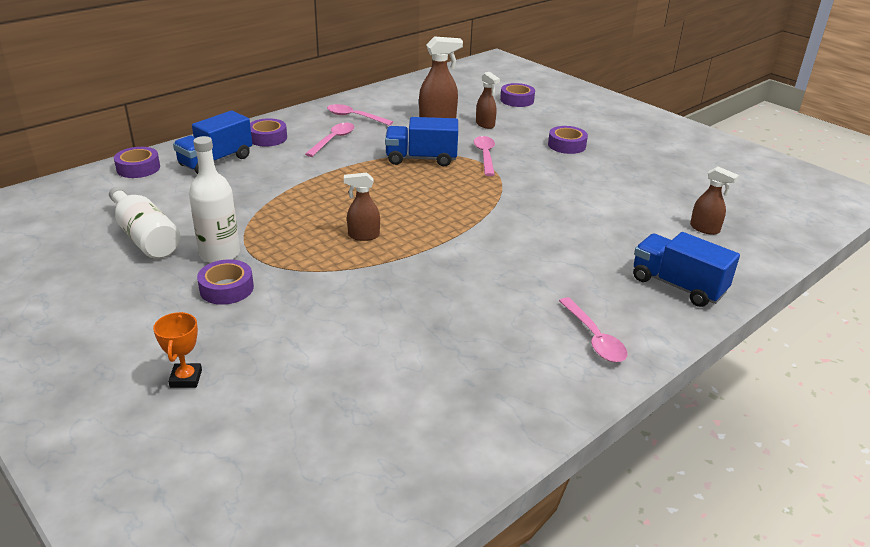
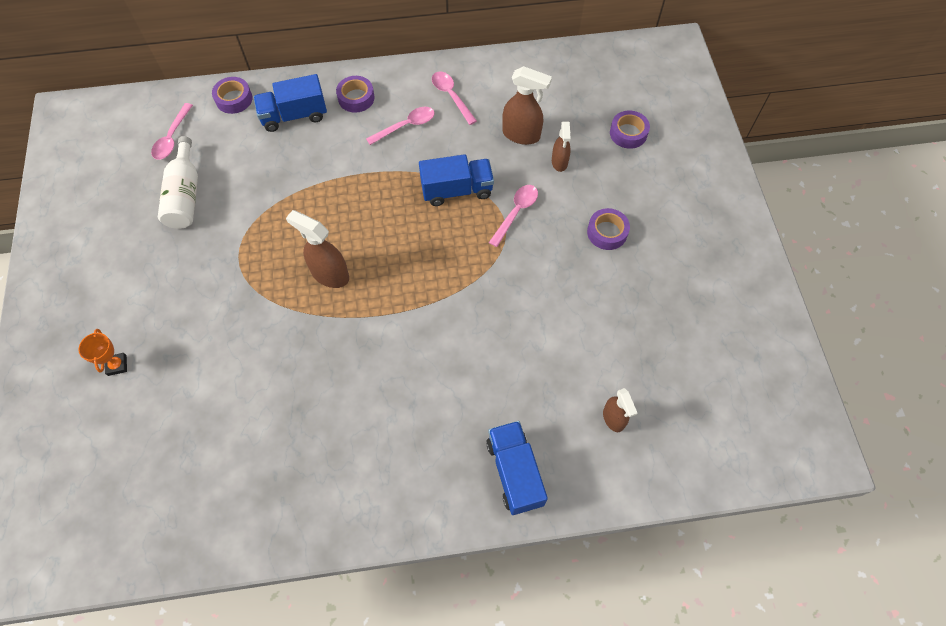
camera: 35 degrees right, 30 degrees up
(186, 378) = (117, 365): orange trophy -> orange trophy turned 45 degrees counterclockwise
(220, 254) = (218, 243): white bottle -> none
(226, 288) = (197, 286): purple tape -> none
(363, 236) = (329, 274): brown spray bottle -> brown spray bottle, size x1.57
(421, 159) = (457, 190): blue truck -> blue truck turned 135 degrees clockwise
(594, 338) = (394, 487): pink spoon -> pink spoon (172, 138)

